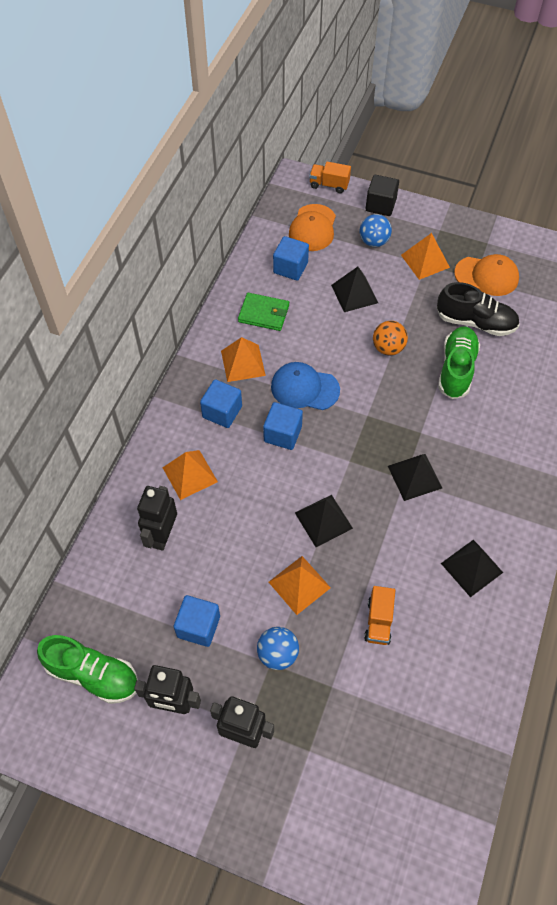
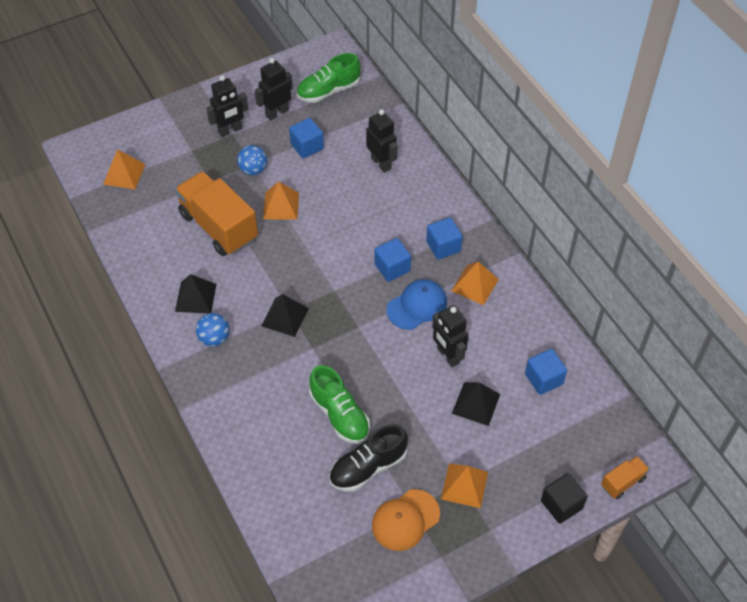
camera: 130 degrees right, 5 degrees down
(190, 474) = (410, 200): orange pyramid -> orange pyramid (124, 174)
(264, 314) = (510, 328): green wallet -> none
(312, 228) = (577, 428): orange cap -> none
(323, 520) = (308, 246): black pyramid -> none
(331, 336) = (448, 356): none -> black robot
(374, 242) = (521, 463): blue ball -> blue ball (214, 338)
(378, 621) = (219, 227): orange truck -> orange truck, size x2.21
(388, 348) = (402, 385): orange ball -> none

